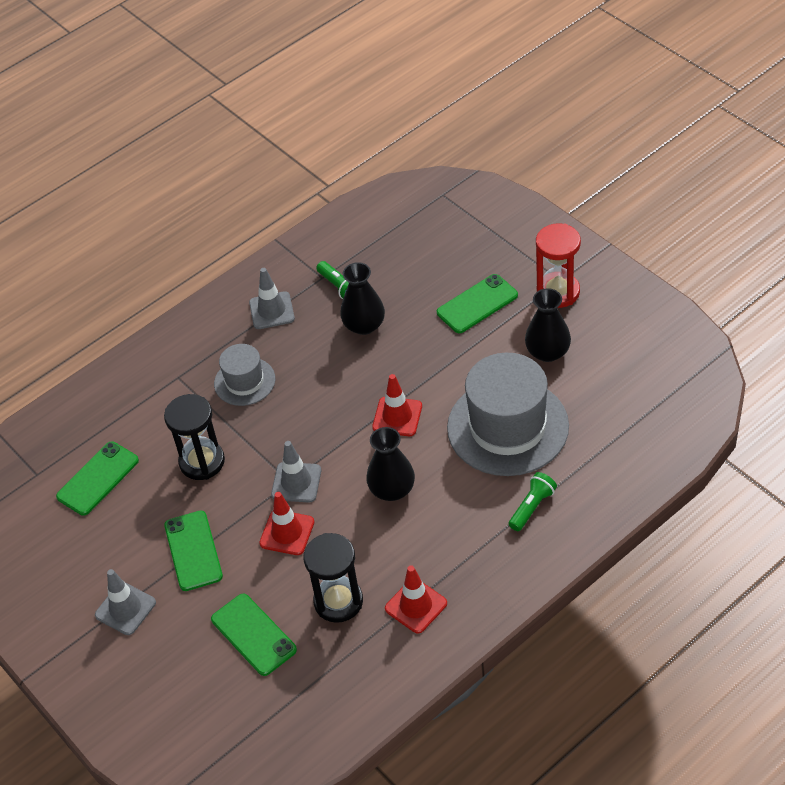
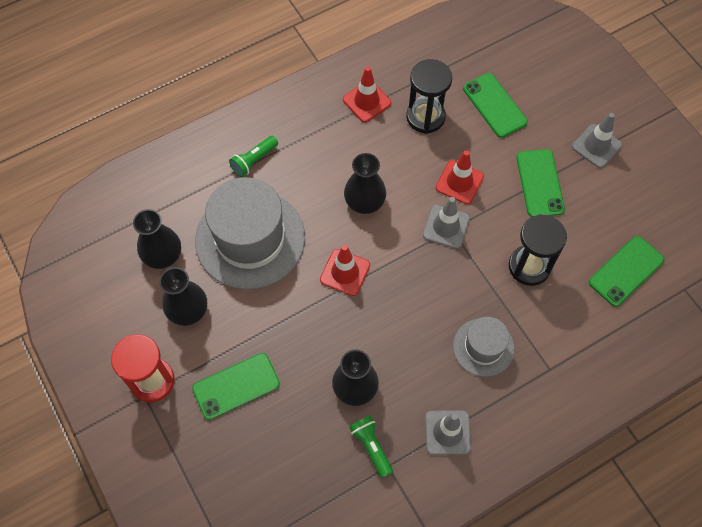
camera: 175 degrees left, 15 degrees up
(595, 393) = (163, 255): none -> black vase

